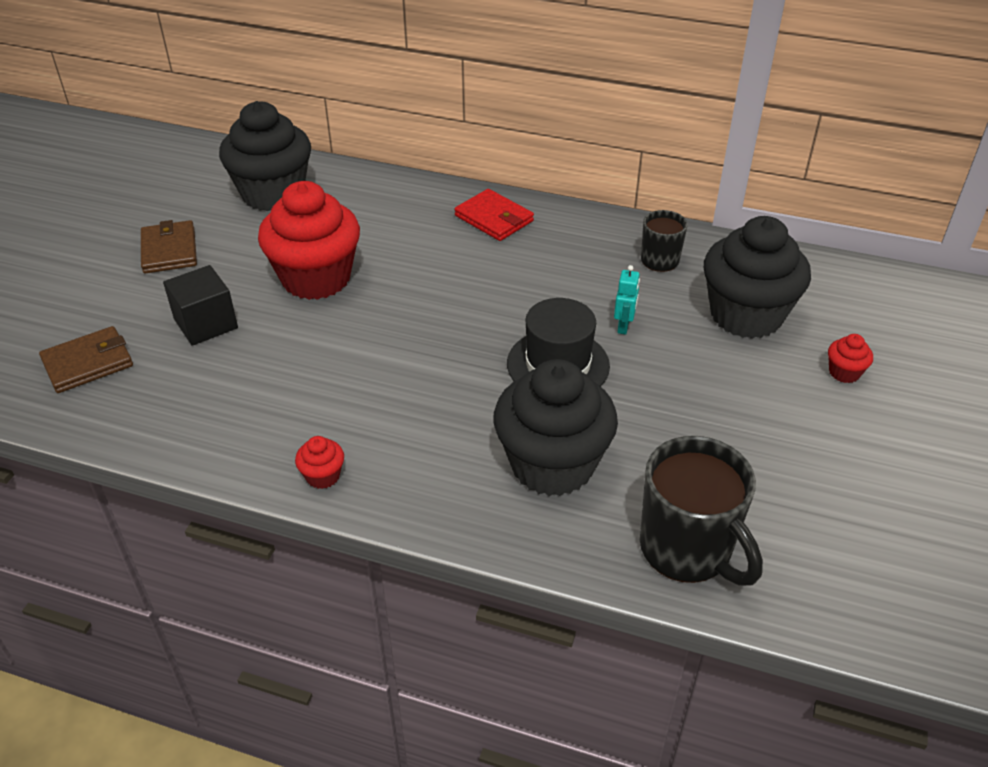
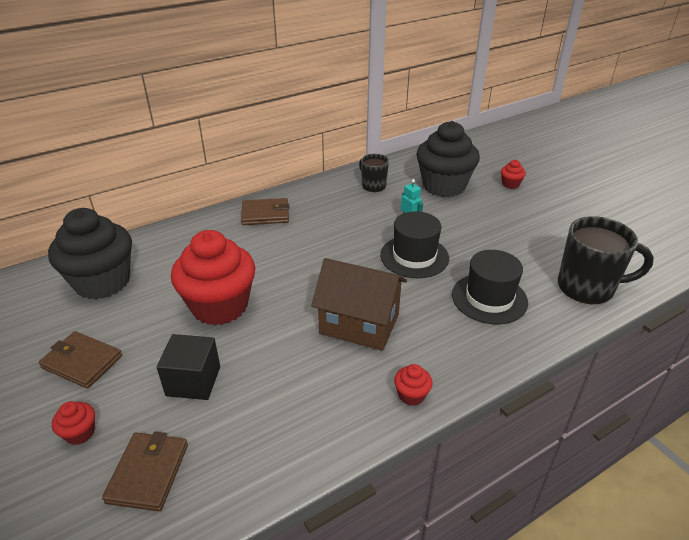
camera: 50 degrees left, 5 degrees down
(97, 301) = (80, 433): none -> red cupcake
(391, 383) = (359, 324): none -> brown house
(494, 218) = (265, 214): red wallet -> brown wallet
(552, 464) = (489, 298): black cupcake -> black hat

